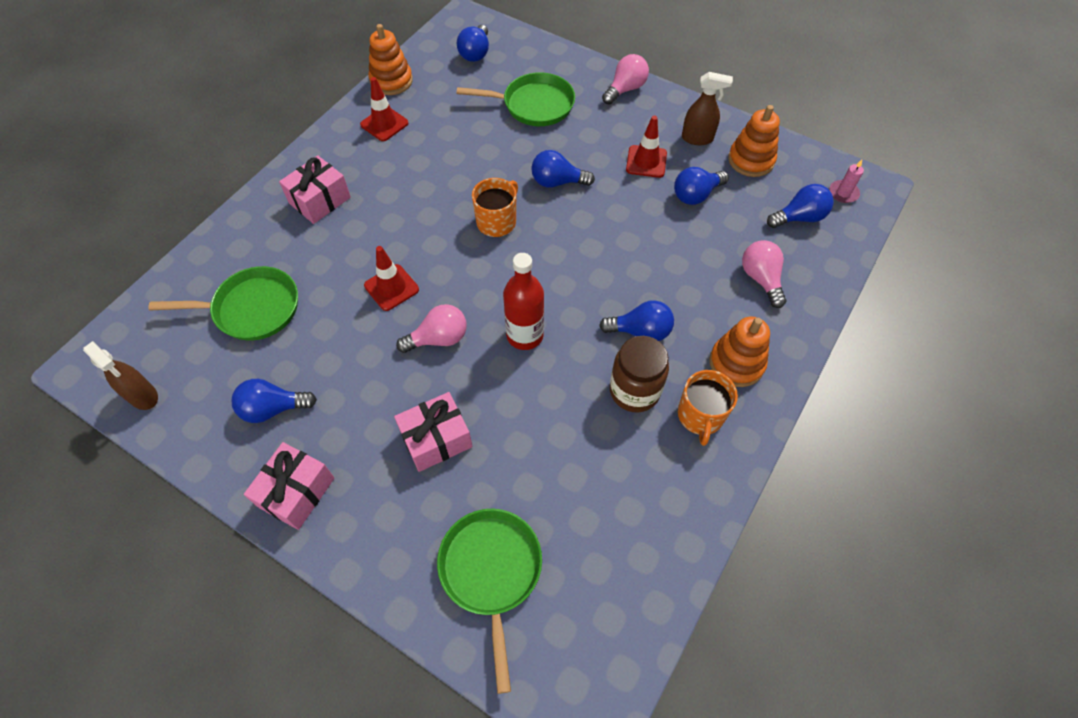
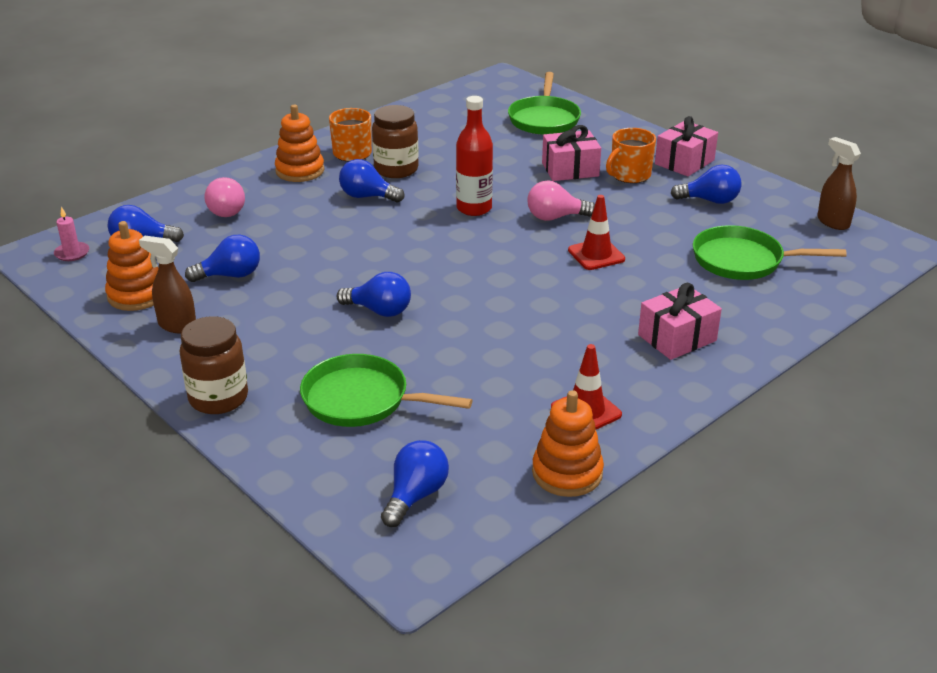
camera: 165 degrees left, 25 degrees down
(497, 221) = (467, 287): orange mug -> orange mug (629, 175)
(625, 89) = (218, 398): pink light bulb -> brown jar
(646, 161) = (259, 313): red traffic cone -> none

